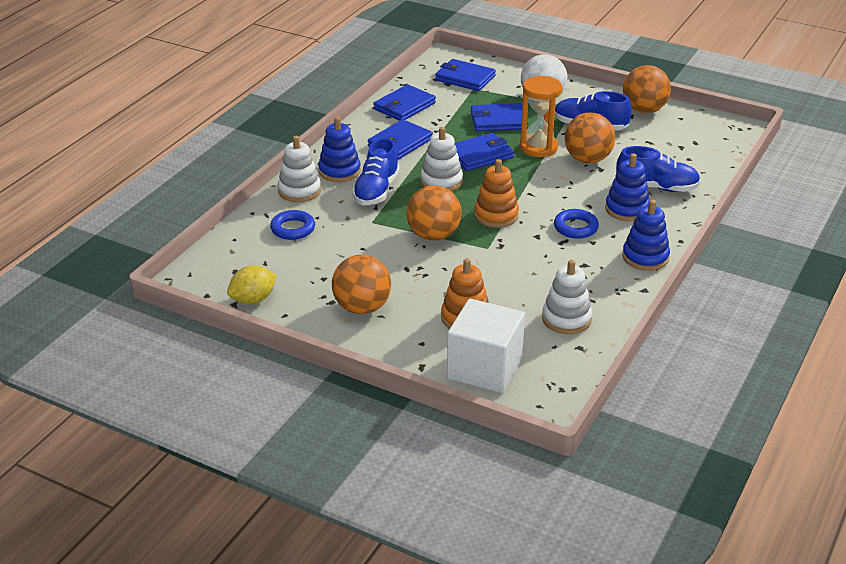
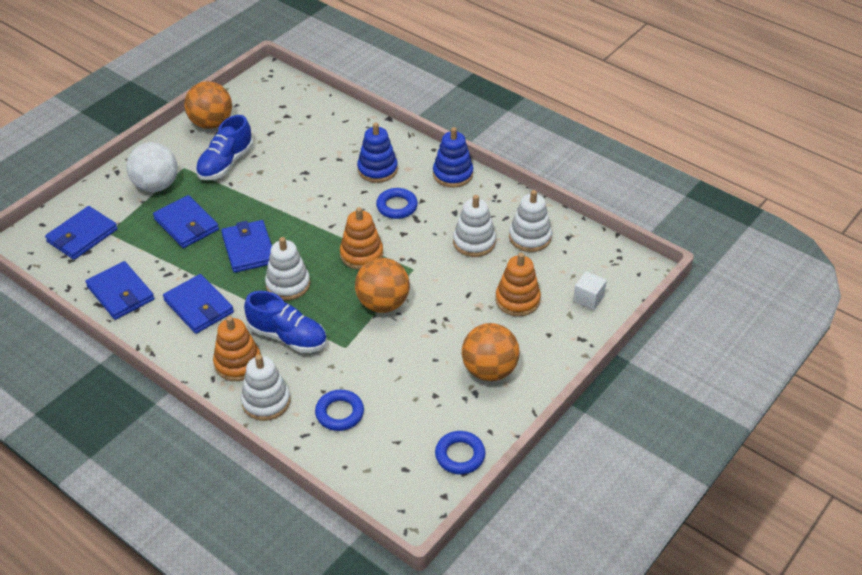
camera: 80 degrees left, 10 degrees up
(253, 299) = (460, 455): yellow lemon -> blue ring
(339, 171) = (238, 363): blue stacking toy -> orange stacking toy
(484, 368) = (588, 298): white cube -> white cube, size x0.46
(498, 121) = (186, 224): blue wallet -> blue wallet turned 45 degrees counterclockwise
(538, 148) = (251, 205): orange hourglass -> none
(542, 281) = (474, 242): none -> white stacking toy
(588, 159) = (285, 177): orange ball -> none
(656, 187) = (348, 145): blue shoe -> none

